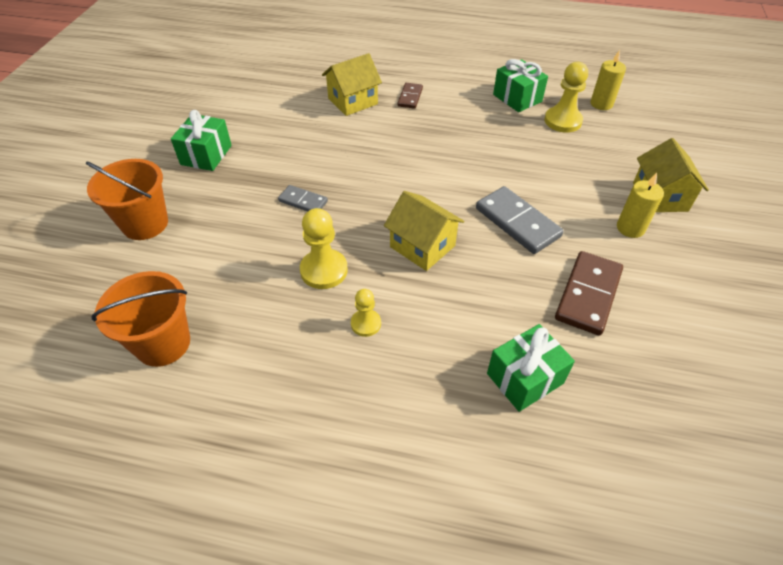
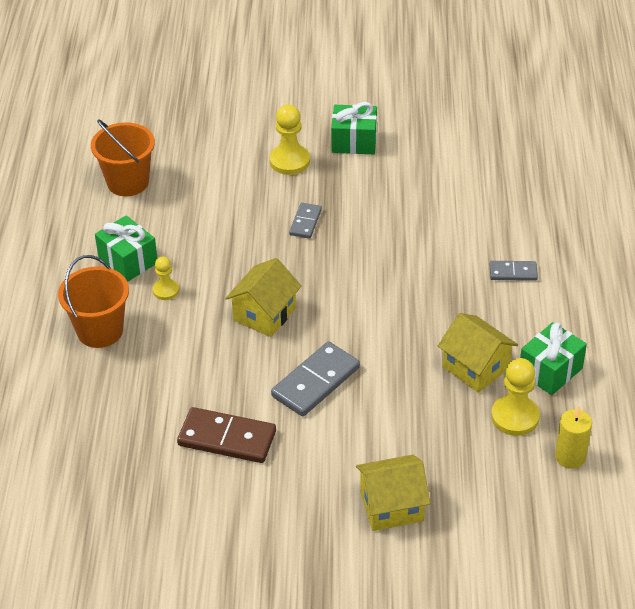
camera: 80 degrees right, 5 degrees down
(145, 224) = (250, 133): orange bucket -> orange bucket (100, 331)
(324, 270) = (220, 254): yellow pawn -> yellow pawn (289, 161)
(352, 101) = (485, 226): yellow house -> yellow house (475, 367)
(410, 97) = (513, 272): brown domino -> grey domino
(525, 378) = (125, 395): green gift -> green gift (128, 261)
(630, 228) = (330, 476): yellow candle -> none

